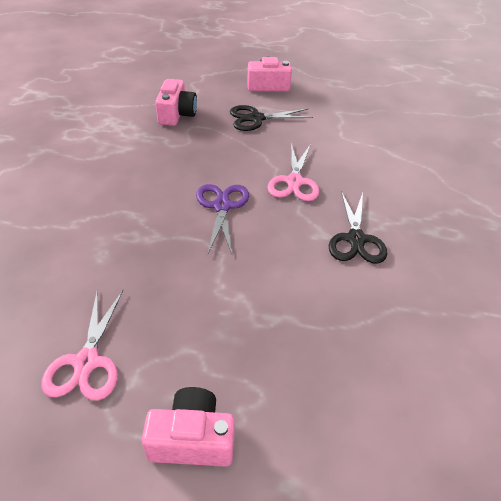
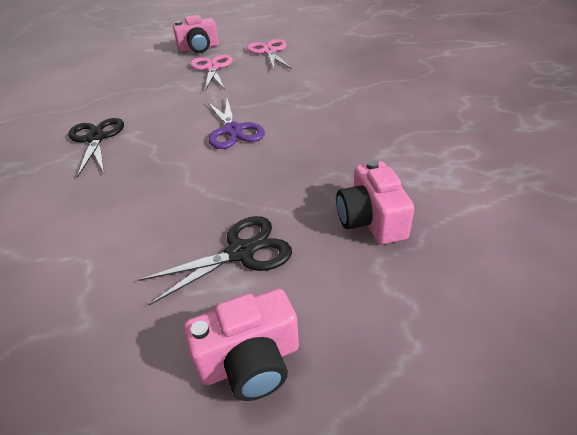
camera: 165 degrees right, 5 degrees down
(294, 181) = (161, 172): pink scissors -> pink scissors (212, 68)

